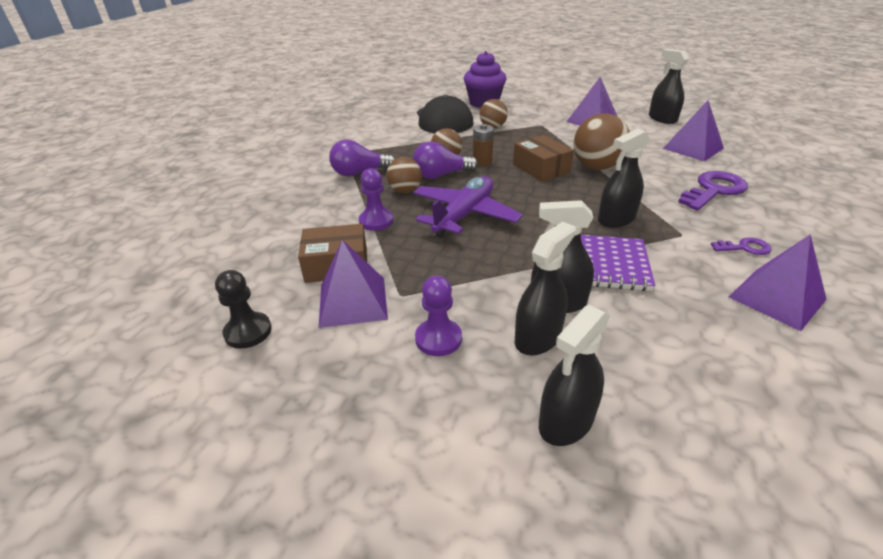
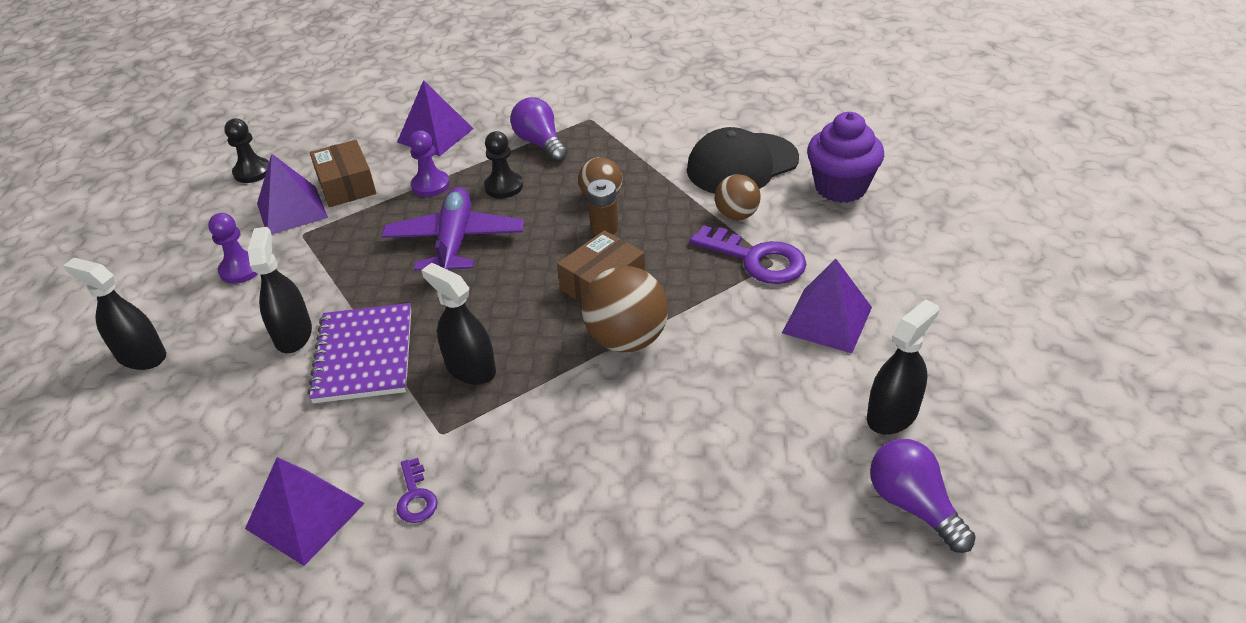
camera: 75 degrees right, 5 degrees up
(405, 191) = (503, 186): brown ball -> black pawn
(441, 175) = (553, 203): purple light bulb -> purple light bulb (913, 505)
(464, 215) = (455, 242): purple plane -> purple plane turned 105 degrees counterclockwise
(538, 338) = (240, 328): black spray bottle -> none
(693, 148) = (755, 456): purple pyramid -> purple pyramid (435, 135)
(714, 190) = (585, 475): purple key -> purple key (756, 259)

